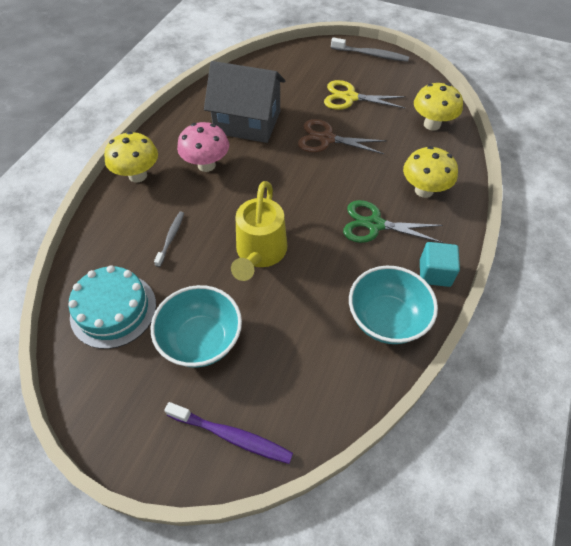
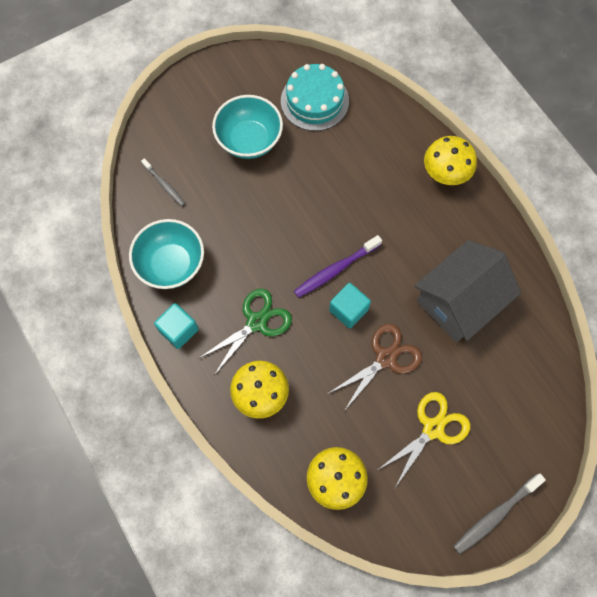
camera: 125 degrees right, 15 degrees up
(171, 238) = (355, 165): grey toothbrush -> grey toothbrush (164, 185)
(206, 165) = (421, 233): pink mushroom -> none
(231, 436) = (172, 123): purple toothbrush -> purple toothbrush (335, 270)
(259, 254) = (293, 217): yellow watering can -> none
(310, 175) = (348, 310): none -> turquoise cube

